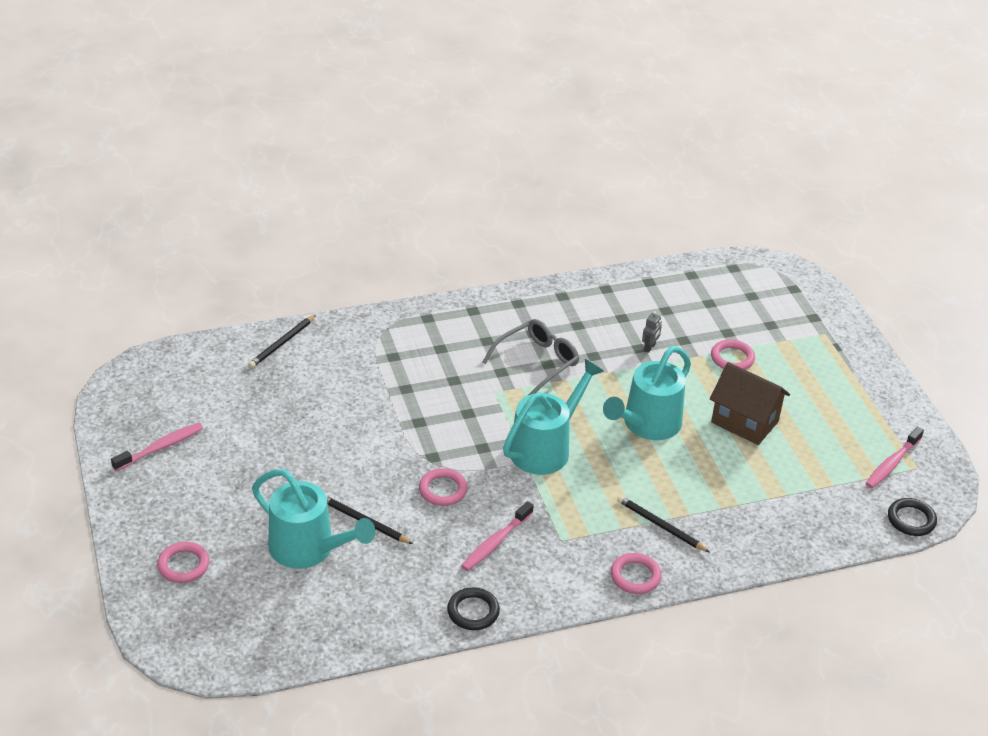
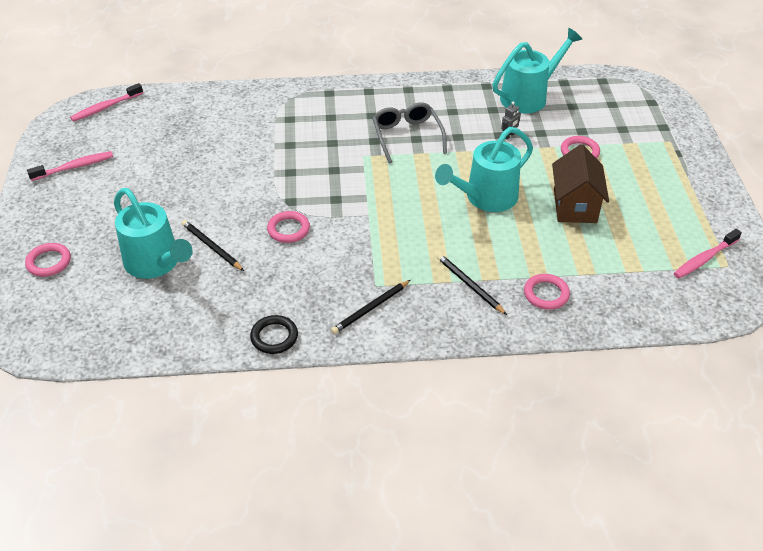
camera: 15 degrees right, 5 degrees up
(282, 343) = (205, 99): black pencil -> black pencil (370, 308)
(495, 542) = (317, 279): pink toothbrush -> pink toothbrush (105, 107)
(537, 362) = (407, 136): grey glasses -> grey glasses turned 75 degrees counterclockwise
(546, 448) = (390, 206): turquoise watering can -> turquoise watering can (529, 96)
(635, 576) = (431, 327): pink ring -> pink ring (546, 294)
(744, 422) = (575, 206): brown house -> brown house turned 45 degrees clockwise
(911, 520) = (710, 312): black ring -> none

